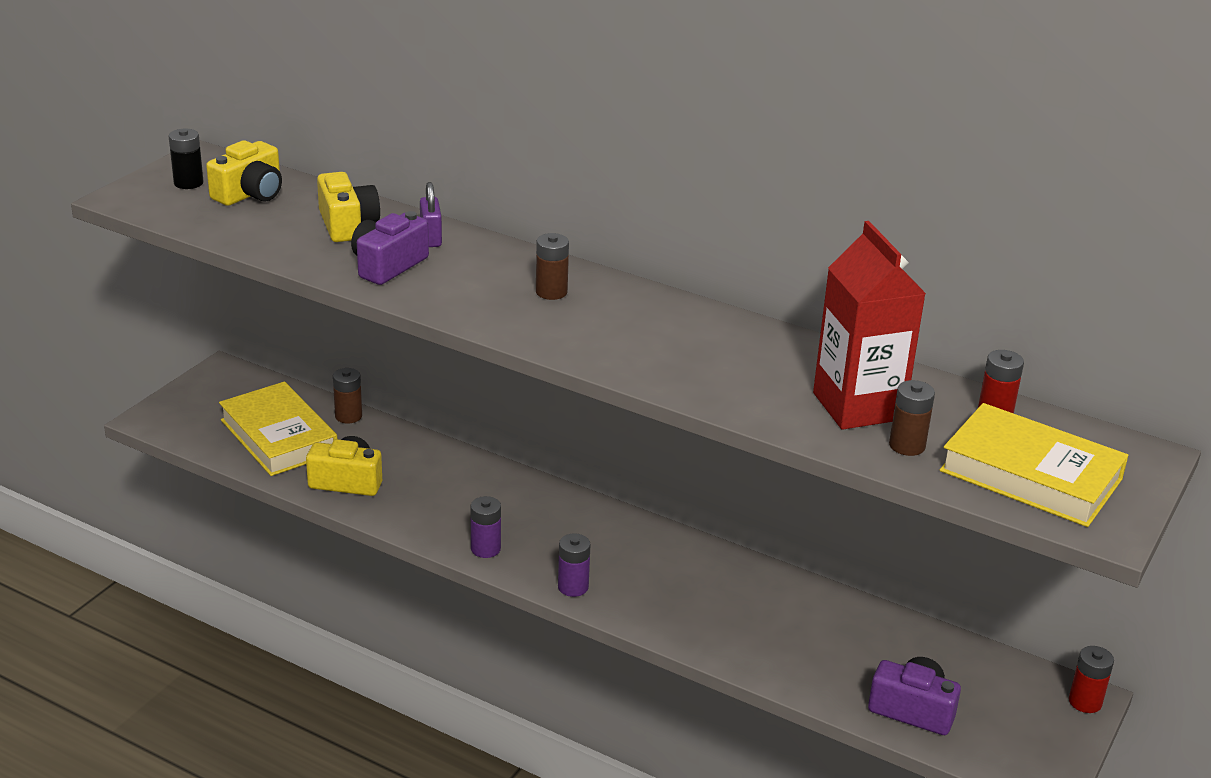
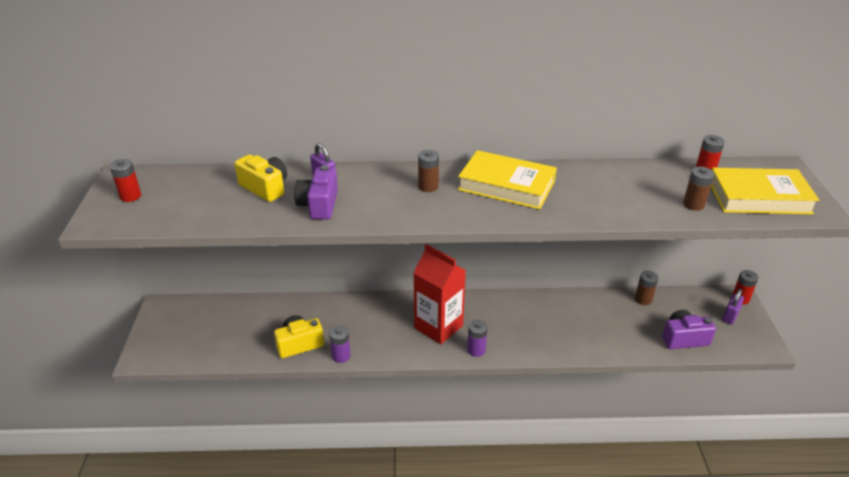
camera: 30 degrees left, 5 degrees up
(188, 183) = (130, 196): black battery -> red battery
(250, 194) = (180, 189): yellow camera -> none
(279, 436) = (233, 334): yellow book -> yellow book (506, 185)
(348, 416) = (263, 303): brown battery -> brown battery (643, 299)
(485, 549) = (412, 349): purple battery -> purple battery (341, 356)
(858, 406) = (648, 192): red carton -> red carton (438, 327)
(1034, 716) = (730, 316): none -> purple padlock

